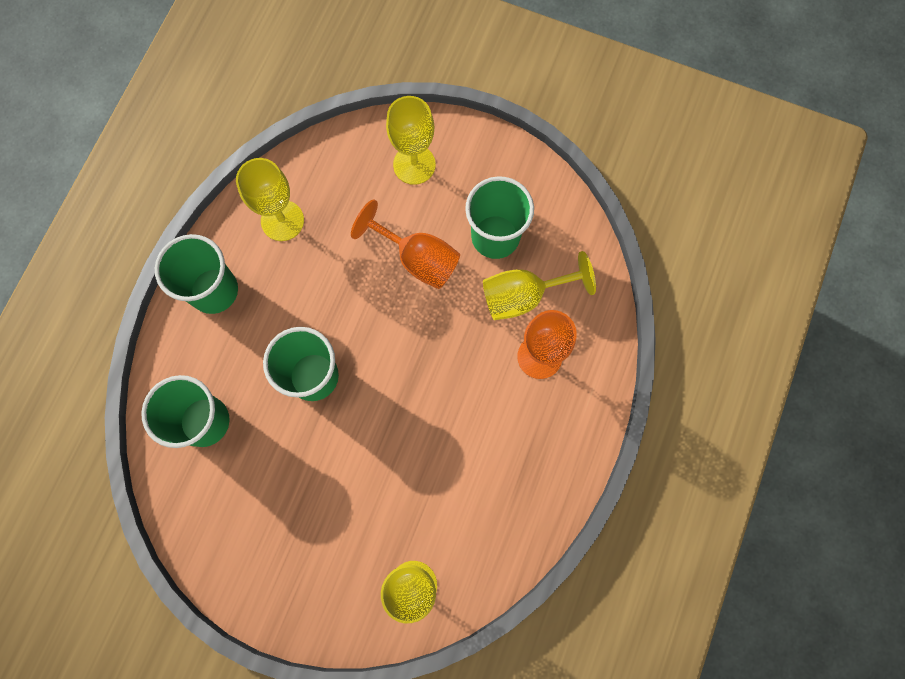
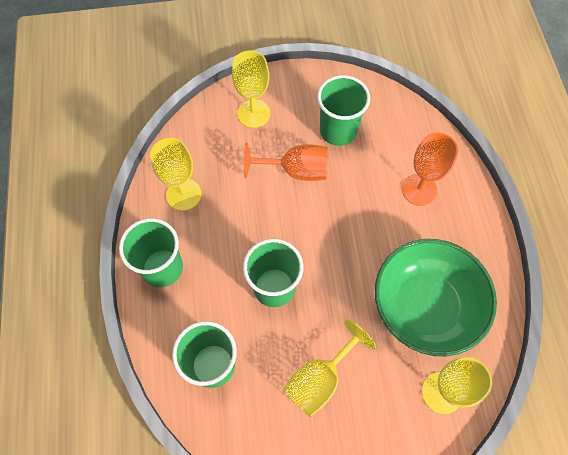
camera: 30 degrees left, 10 degrees down
(457, 488) = (425, 306): none -> green bowl
(523, 296) = (382, 157): yellow goblet -> yellow goblet (320, 379)

